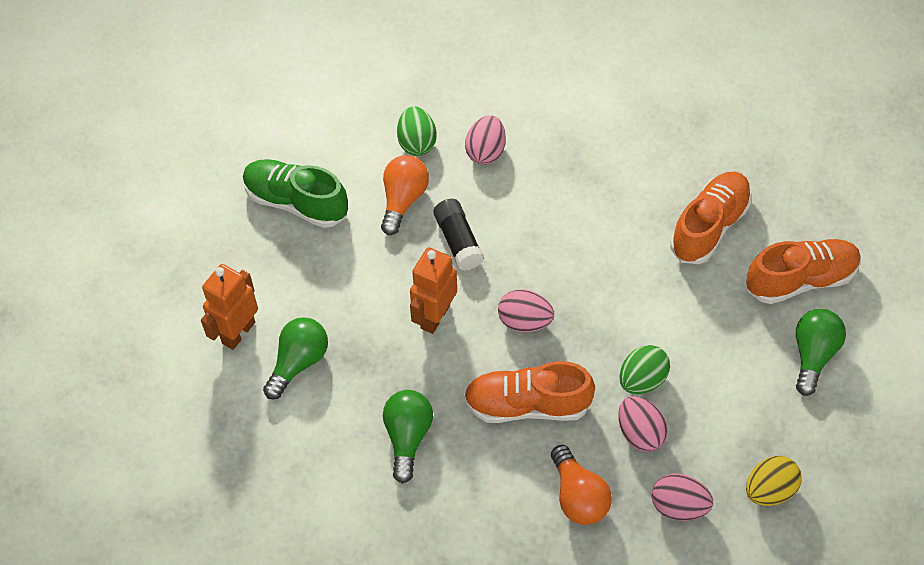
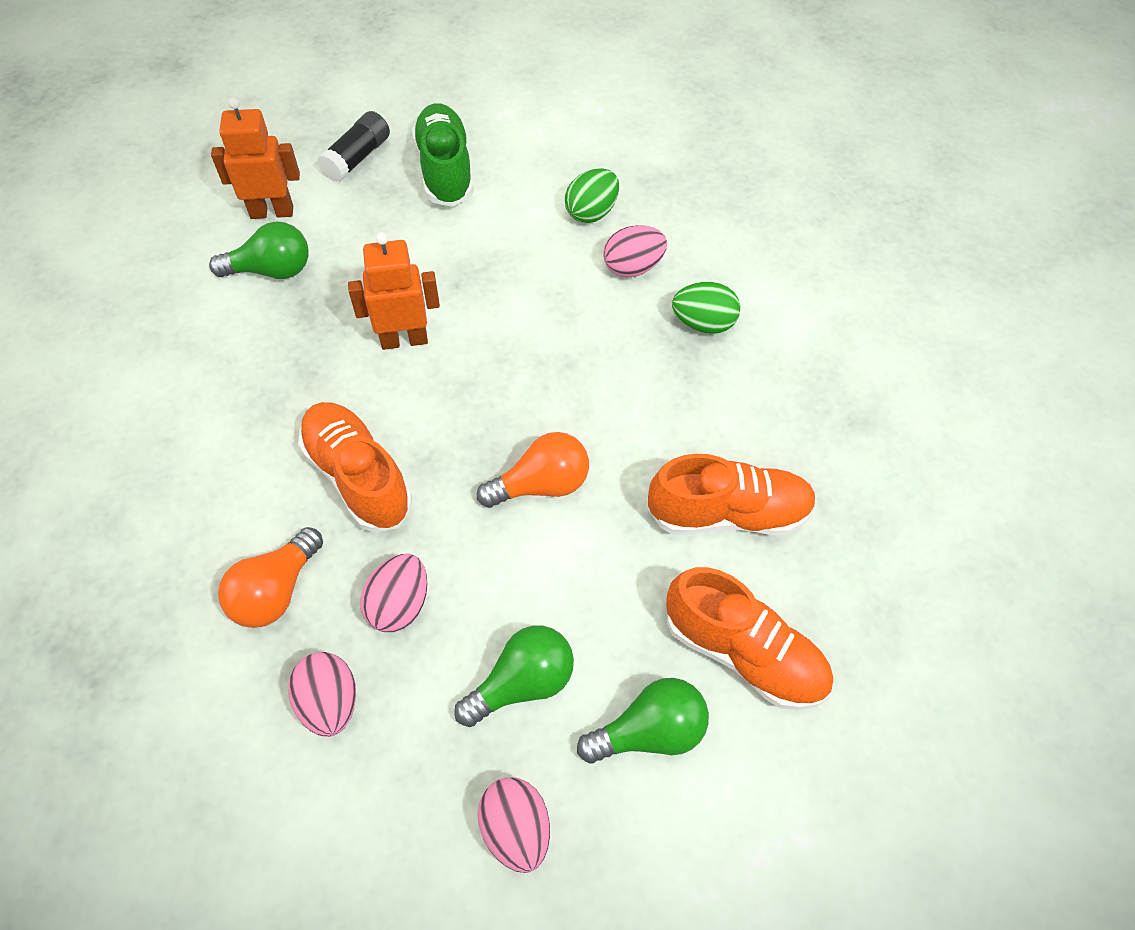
camera: 50 degrees right, 0 degrees up
(403, 200) = (517, 240): orange light bulb -> orange light bulb (541, 485)
(407, 437) = (247, 399): green light bulb -> green light bulb (522, 683)
(458, 241) = (508, 307): black glue stick -> black glue stick (357, 158)
(524, 321) = (458, 416): pink egg -> pink egg (516, 829)
(642, 380) = (470, 566): green egg -> green egg (703, 324)
(769, 490) = (419, 794): yellow egg -> none

